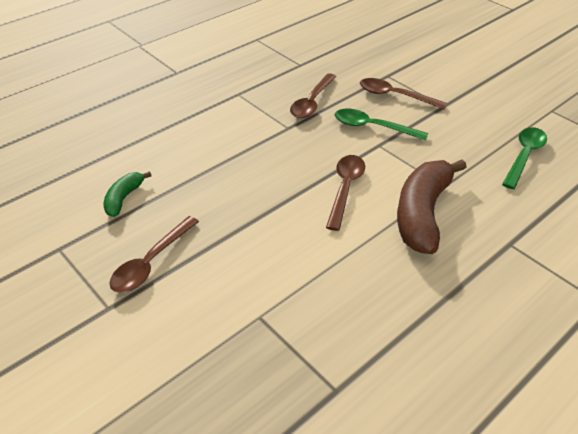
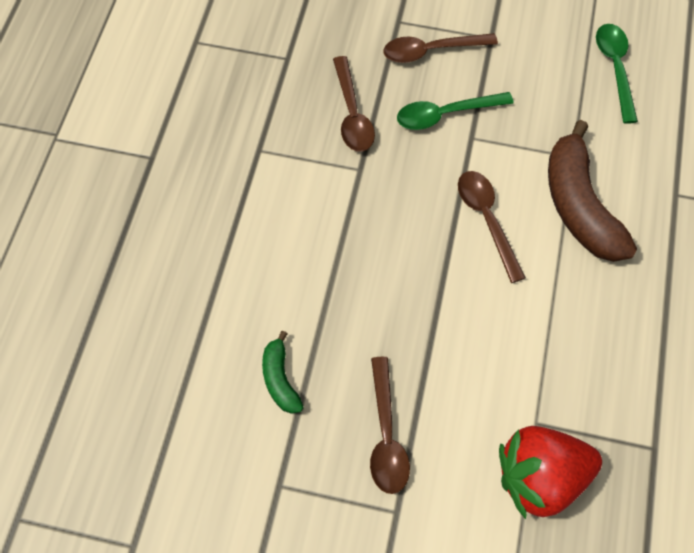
camera: 35 degrees left, 20 degrees up
(226, 352) = (540, 478): none -> red strawberry

